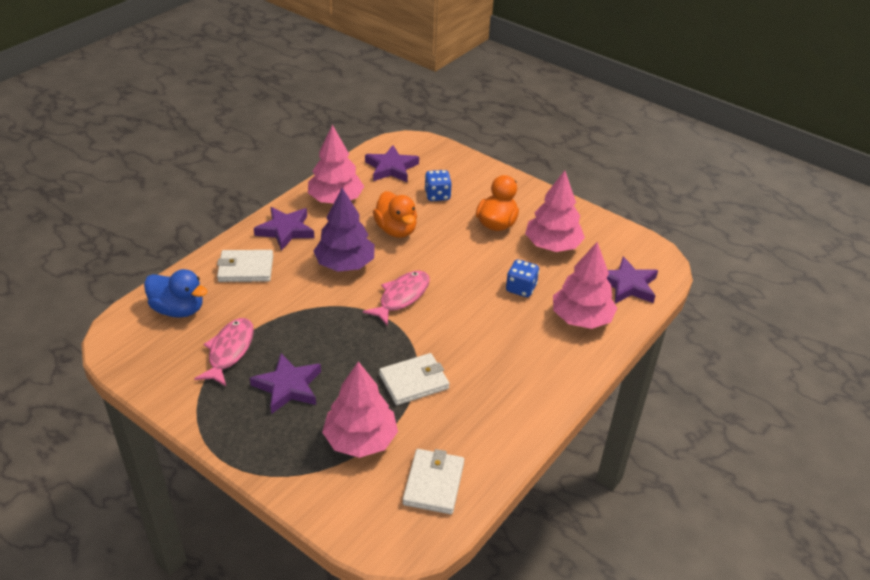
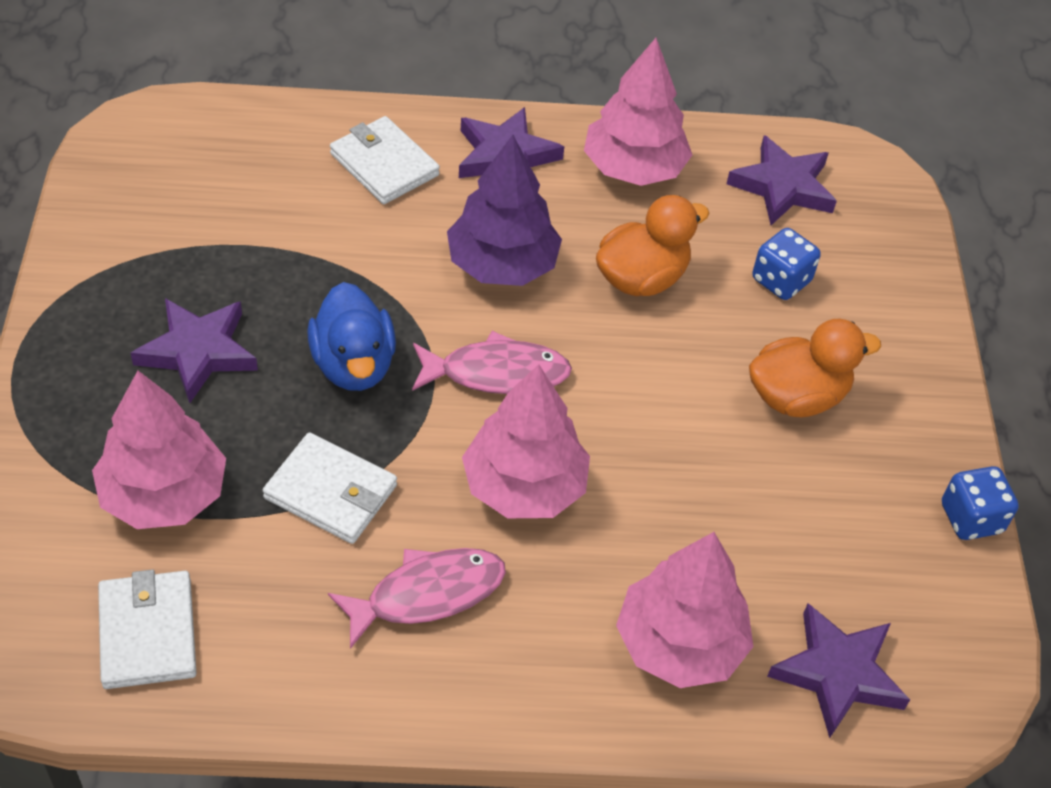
camera: 50 degrees right, 10 degrees up
(178, 309) = (241, 149): blue duck -> blue duck (353, 365)
(229, 351) = (210, 249): pink fish -> pink fish (427, 594)
(396, 230) = (641, 278): orange duck -> orange duck turned 150 degrees counterclockwise
(433, 483) = (147, 632): white wallet -> white wallet turned 75 degrees counterclockwise
(521, 288) = (669, 517): blue dice -> blue dice (971, 518)
(552, 245) = (825, 504): pink tree -> pink tree (524, 486)

